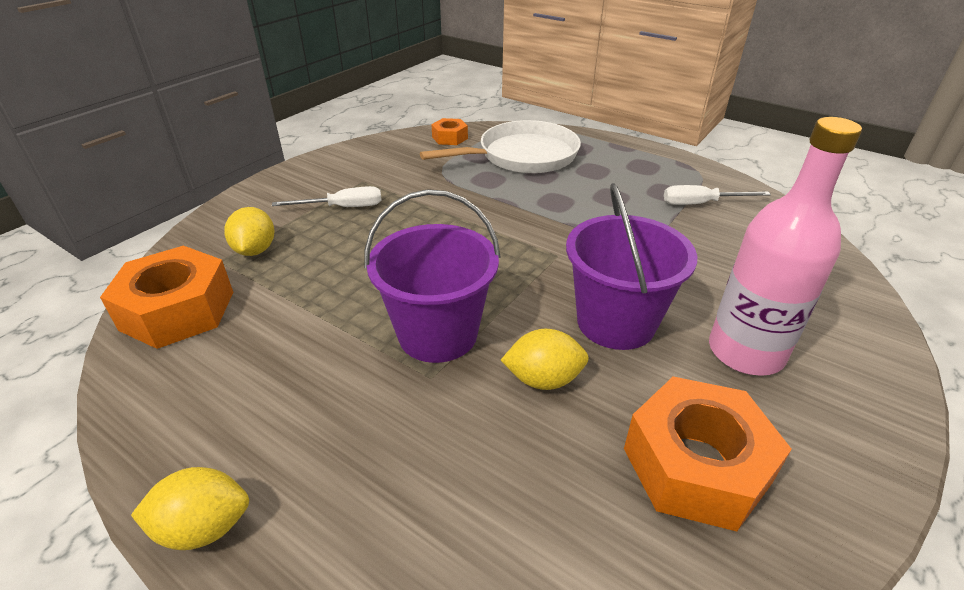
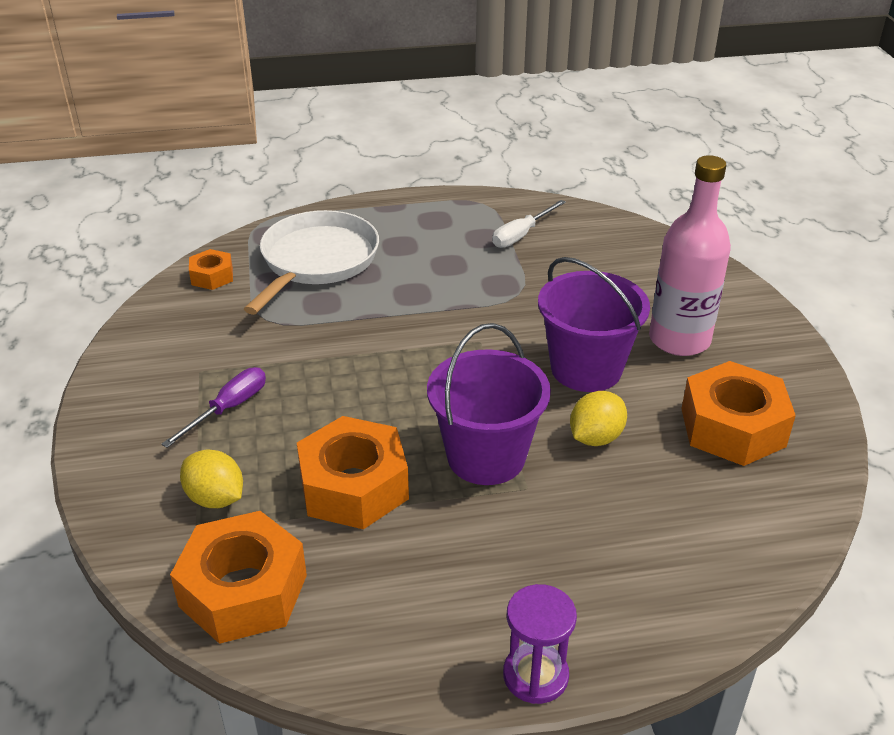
camera: 45 degrees left, 0 degrees up
(204, 527) = (535, 675): yellow lemon -> purple hourglass
(329, 294) = (354, 486): none -> orange nut
(342, 207) = (228, 408): white screwdriver -> purple screwdriver

